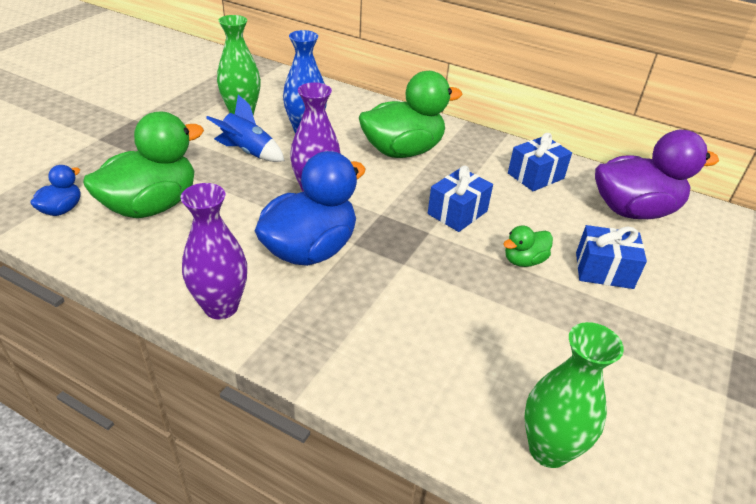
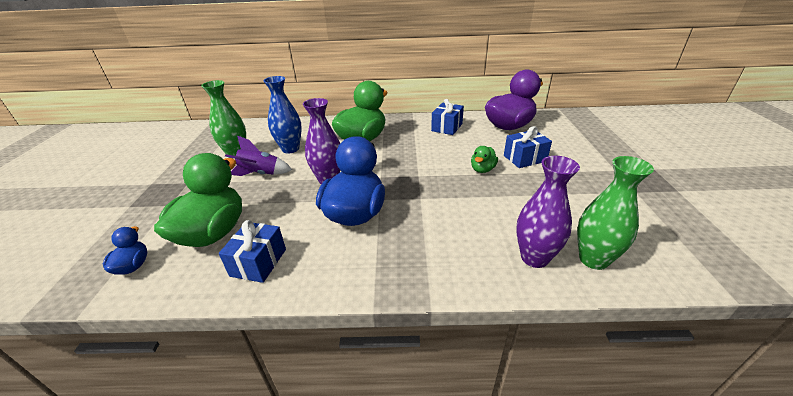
camera: 25 degrees left, 5 degrees down
(221, 307) = (325, 275): purple vase -> purple vase (534, 258)
(248, 152) = (260, 174): blue rocket -> purple rocket
(457, 212) = (424, 159): blue gift -> blue gift (258, 262)

